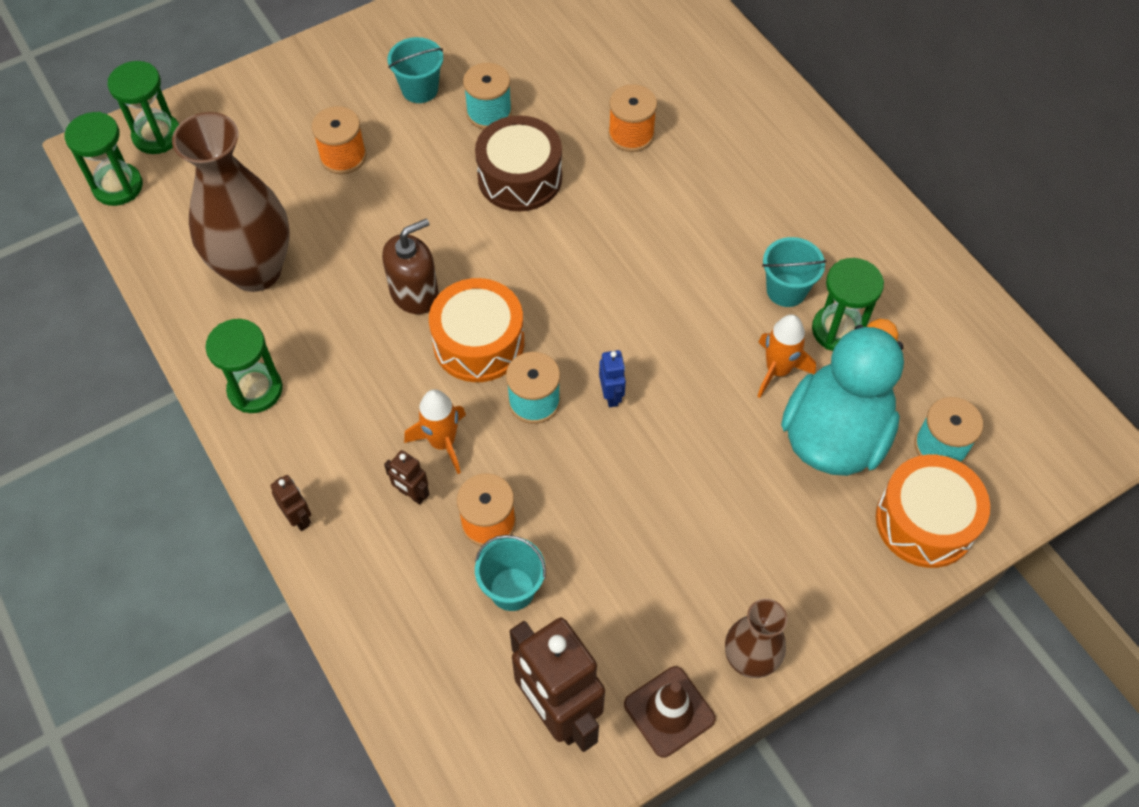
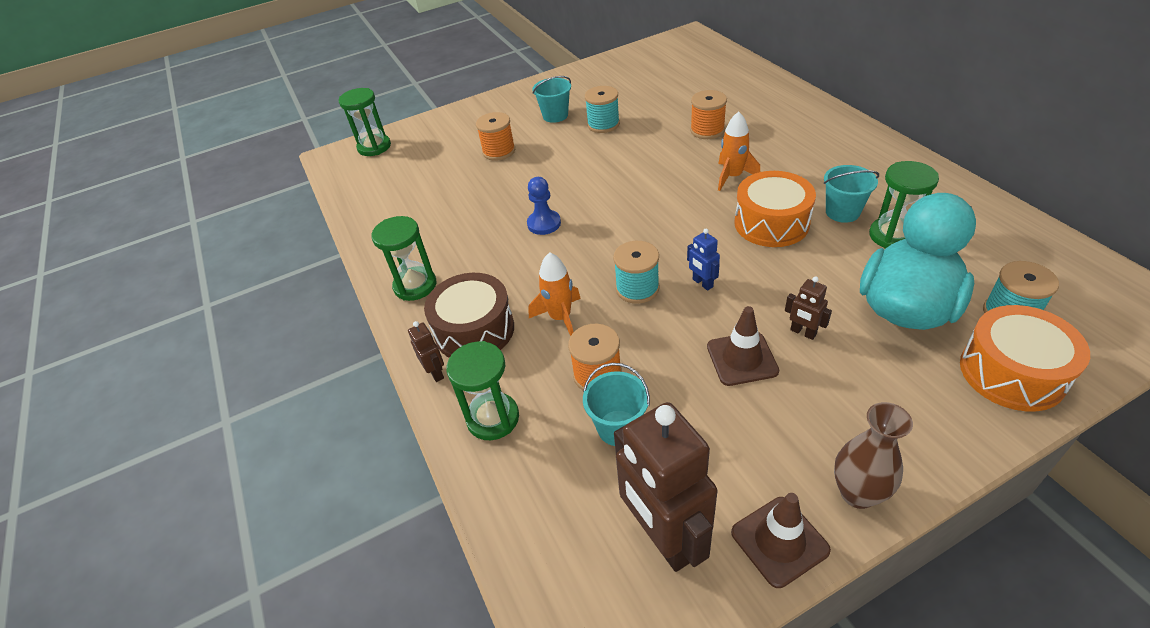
camera: 10 degrees right, 15 degrees down
(118, 186) = (342, 173): green hourglass -> green hourglass (493, 418)
(255, 270) = (428, 214): brown vase -> none
(412, 494) = (532, 354): brown robot -> brown robot (803, 332)
(414, 293) = (544, 224): brown soap dispenser -> blue pawn
(478, 342) = (592, 252): orange drum -> orange drum (771, 223)
(520, 177) = (625, 156): brown drum -> brown drum (474, 330)
(611, 395) = (702, 283): blue robot -> blue robot turned 150 degrees clockwise
(649, 502) = (742, 359): none -> brown traffic cone
(777, 370) = (844, 263): orange rocket -> orange rocket (732, 177)

